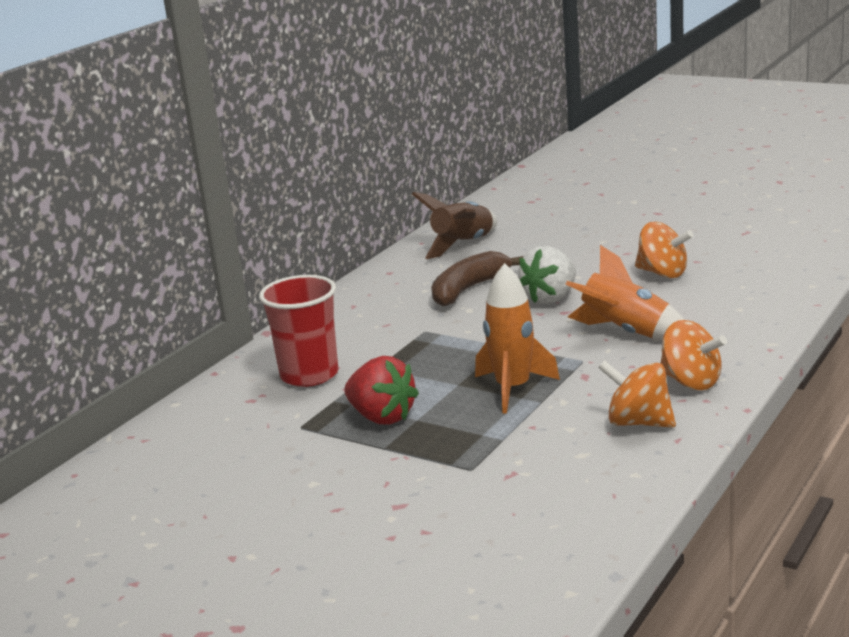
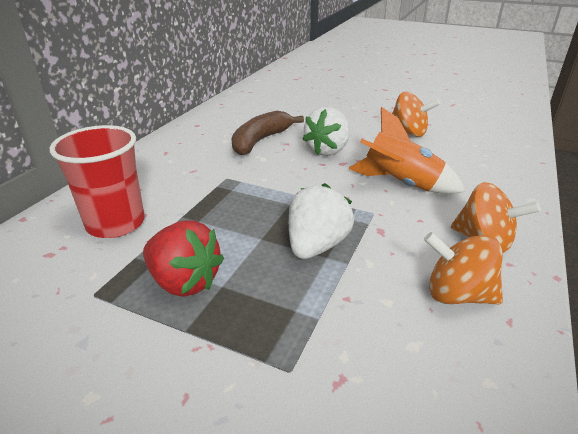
camera: 10 degrees left, 10 degrees up
(463, 245) = (252, 106): brown rocket -> none
(513, 389) = (316, 246): orange rocket -> white strawberry

